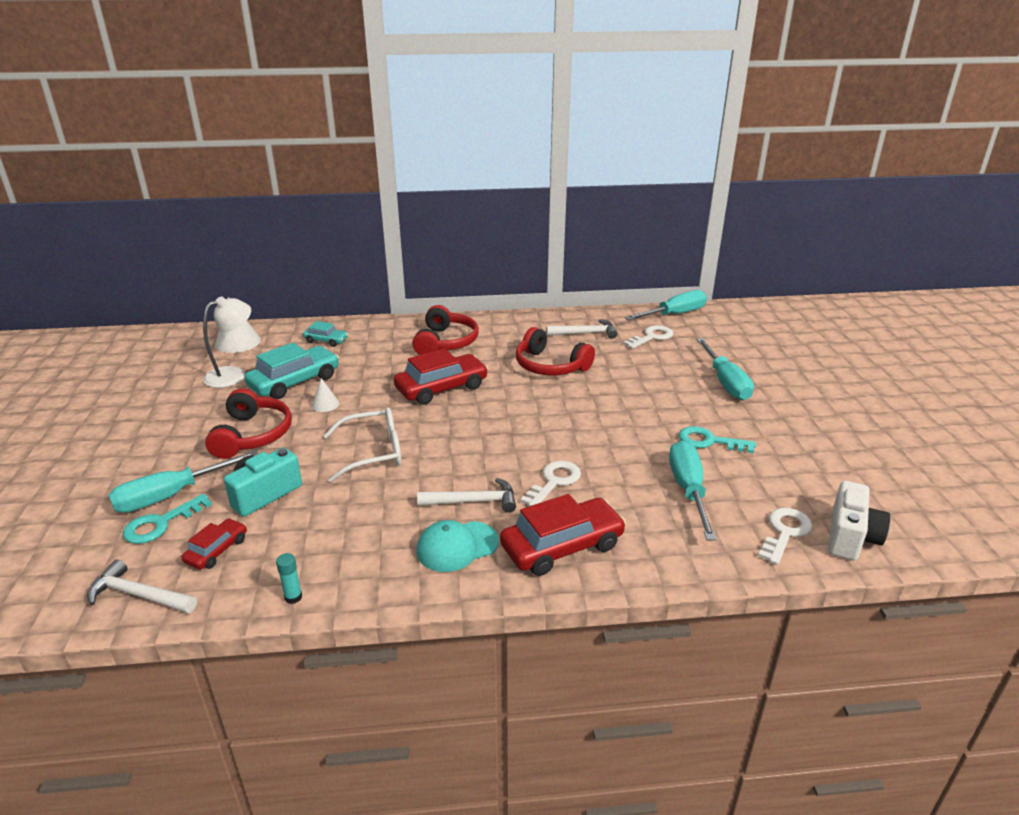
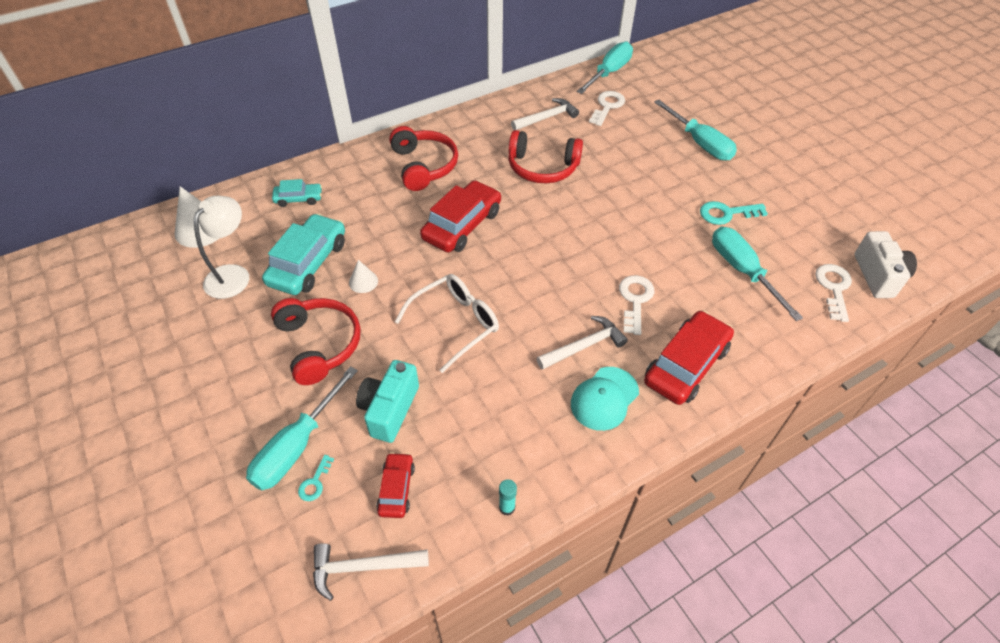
camera: 25 degrees left, 20 degrees up
(160, 524) = (315, 482): turquoise key -> turquoise key, size x0.56

